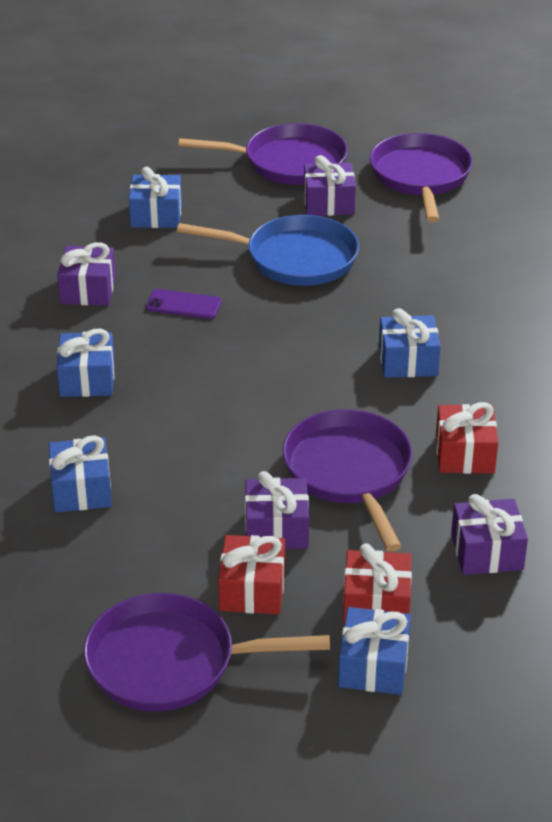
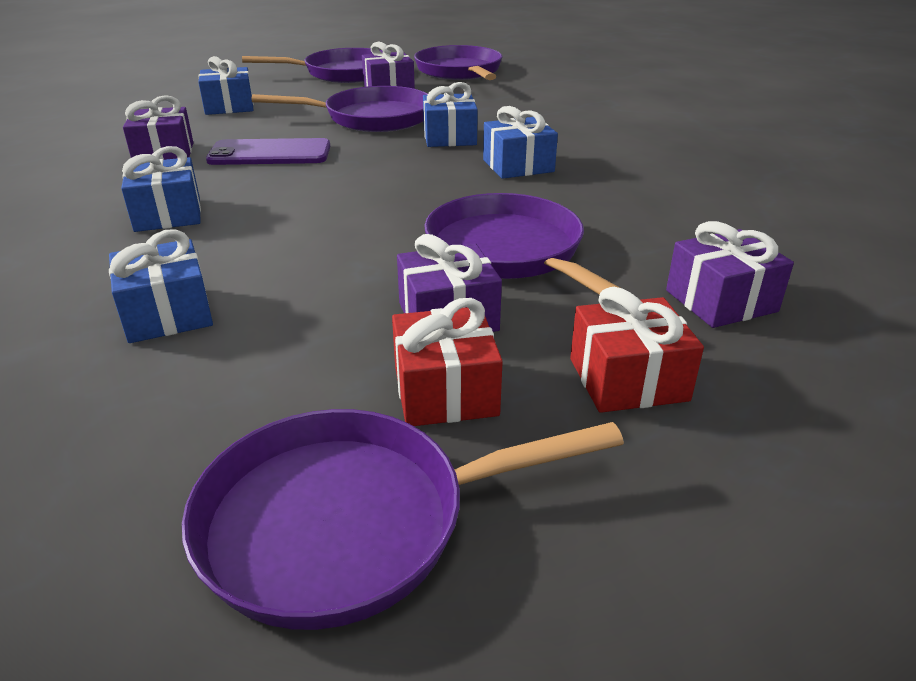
camera: 15 degrees left, 5 degrees down
(183, 305) = (270, 153): purple phone -> purple phone, size x1.55
(294, 258) = (372, 118): blue pan -> purple pan
(373, 666) = (679, 462): blue gift -> blue gift (449, 137)
(464, 454) = (625, 222): red gift -> none

